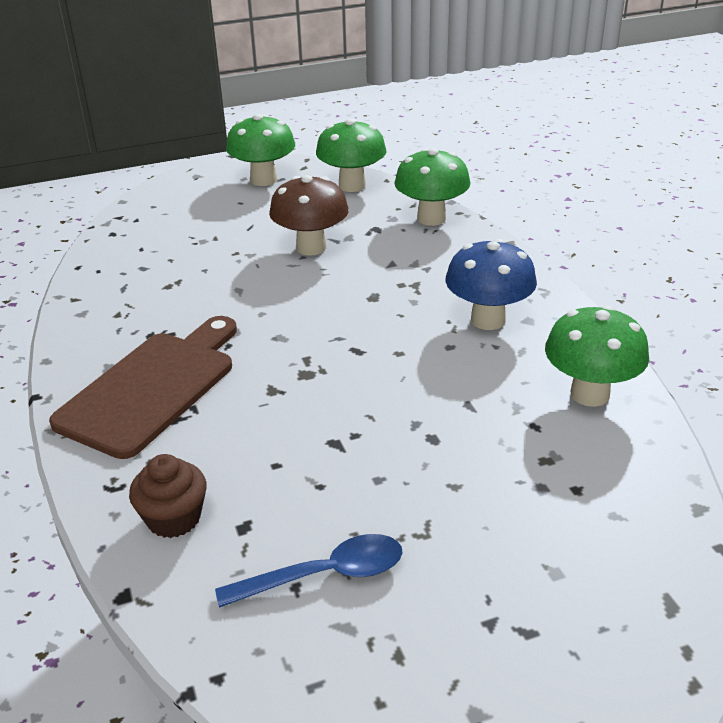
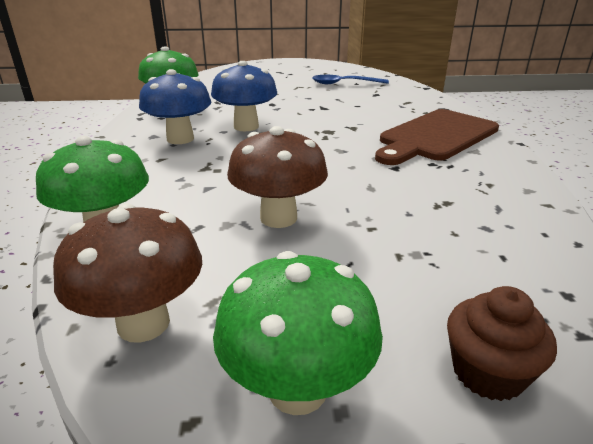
camera: 165 degrees left, 5 degrees down
(174, 518) = (409, 98): brown cupcake -> brown cupcake (488, 372)
(352, 186) = (143, 323): green mushroom -> brown mushroom
(426, 361) = (246, 127): none -> blue mushroom

